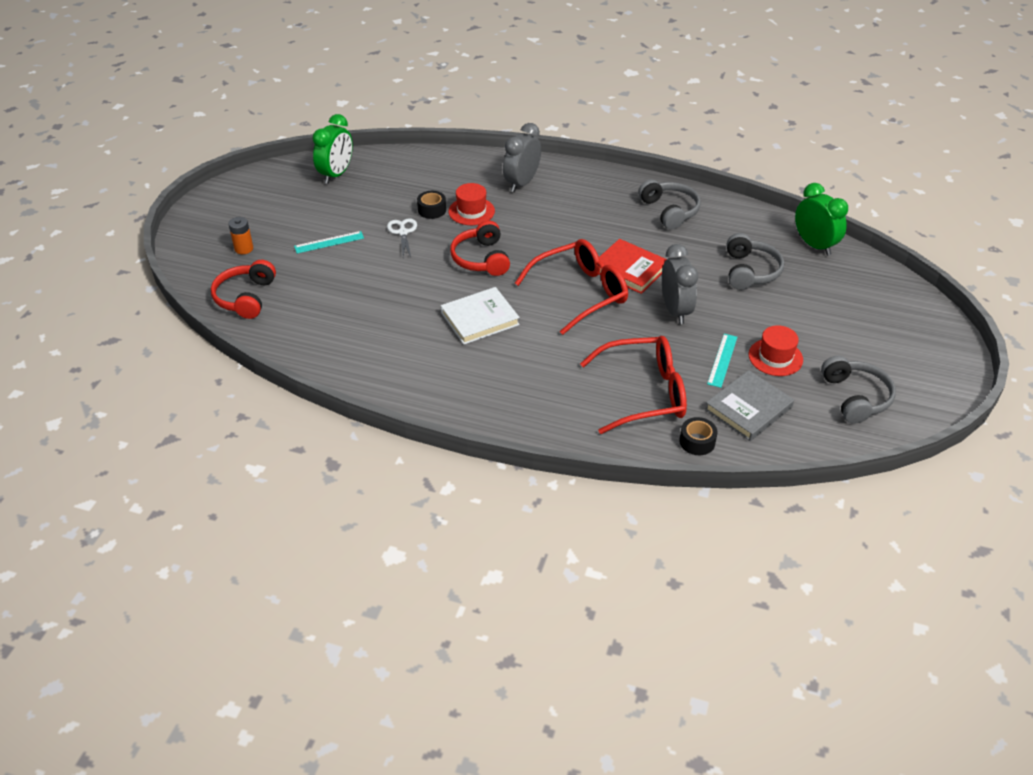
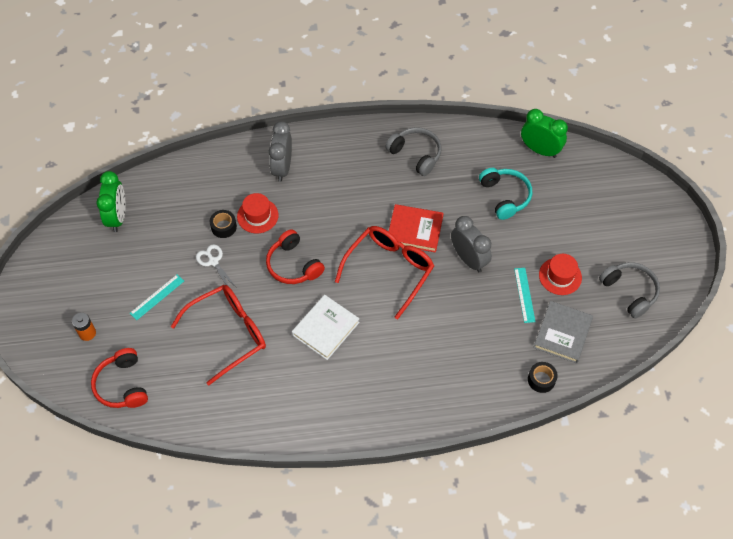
camera: 25 degrees left, 15 degrees up
(643, 393) = (483, 351): red glasses -> red glasses (228, 334)
(750, 271) = (505, 196): grey headphones -> turquoise headphones

